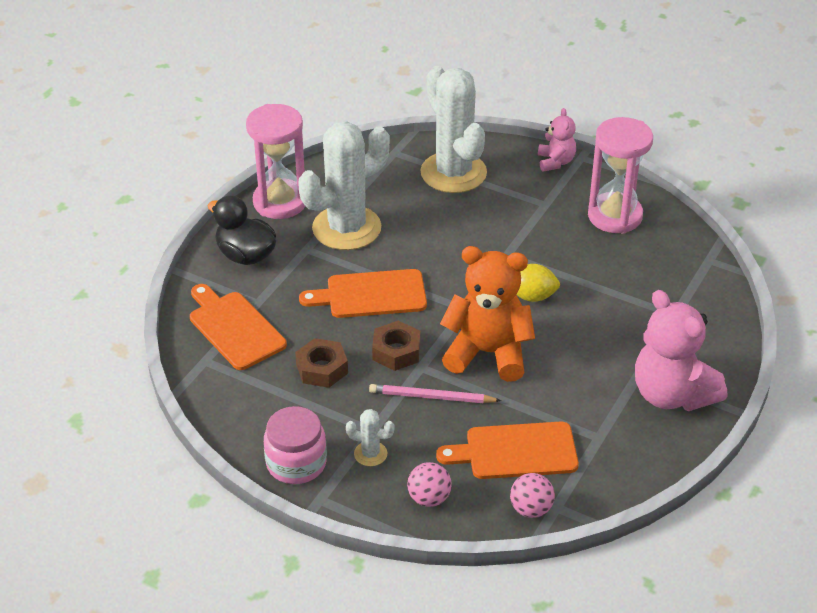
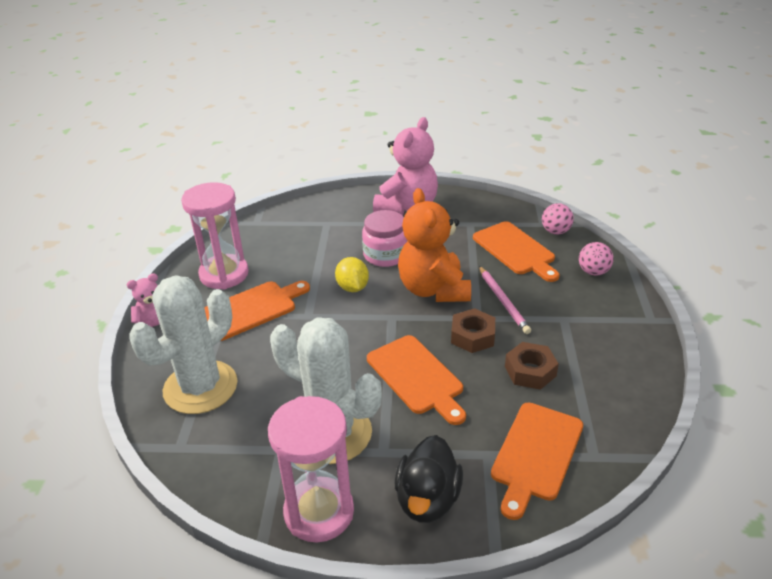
camera: 115 degrees left, 5 degrees down
(296, 463) = (636, 344): pink jar -> pink jar (385, 255)
(370, 454) = (586, 311): white cactus -> none
(542, 221) = (251, 309): none -> orange cutting board

